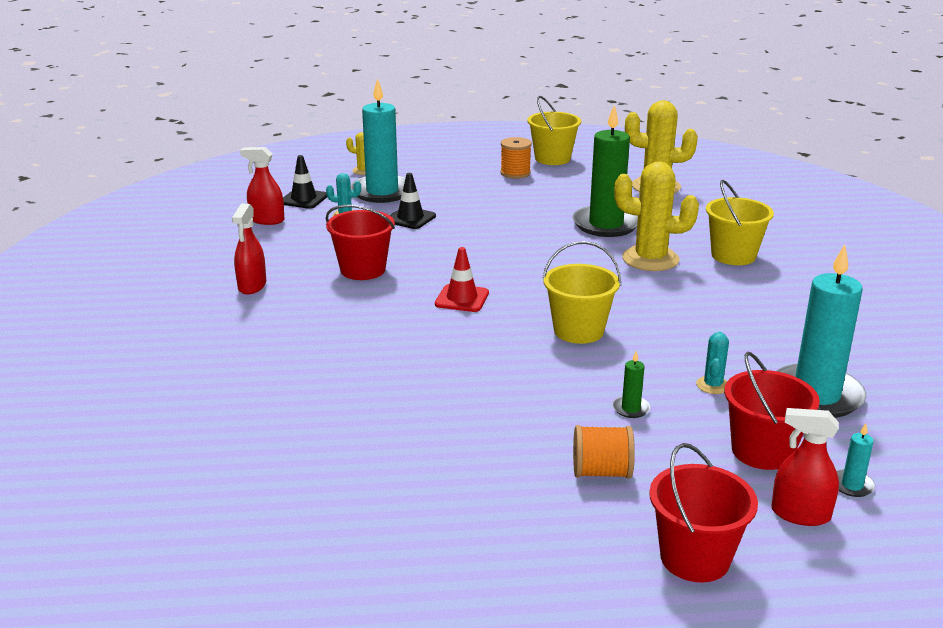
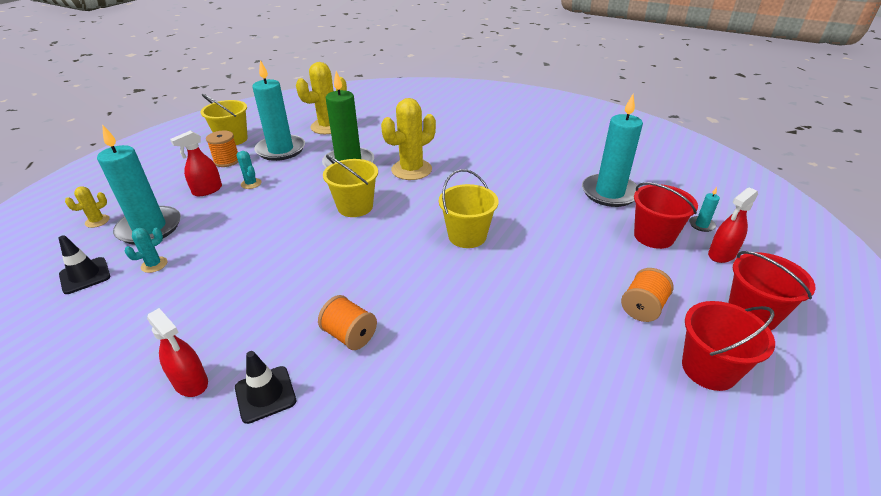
camera: 55 degrees left, 10 degrees up
(267, 220) = (83, 316): red spray bottle -> red spray bottle (207, 190)
(363, 270) = (259, 296): red bucket -> red bucket (709, 369)
(365, 325) = (349, 335): none -> orange spool
(410, 218) = (215, 234): black traffic cone -> black traffic cone (265, 394)
(462, 298) = (368, 265): red traffic cone -> none
(573, 185) = (281, 150): none -> turquoise candle
(631, 408) = (577, 260): green candle -> none
(713, 385) = (574, 219): turquoise cactus -> turquoise cactus (251, 184)
(733, 255) = (441, 144): yellow bucket -> yellow bucket (355, 207)

